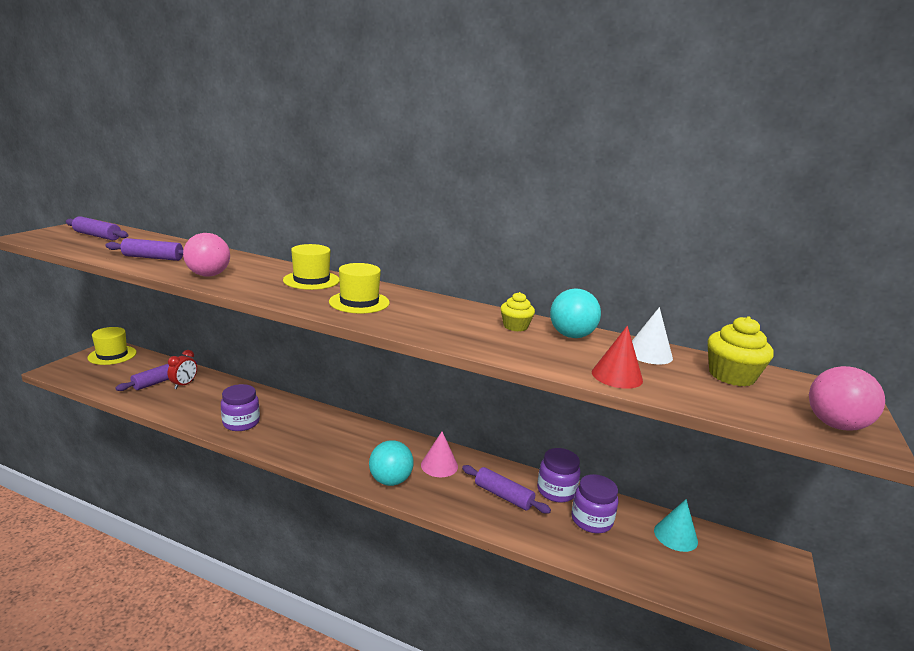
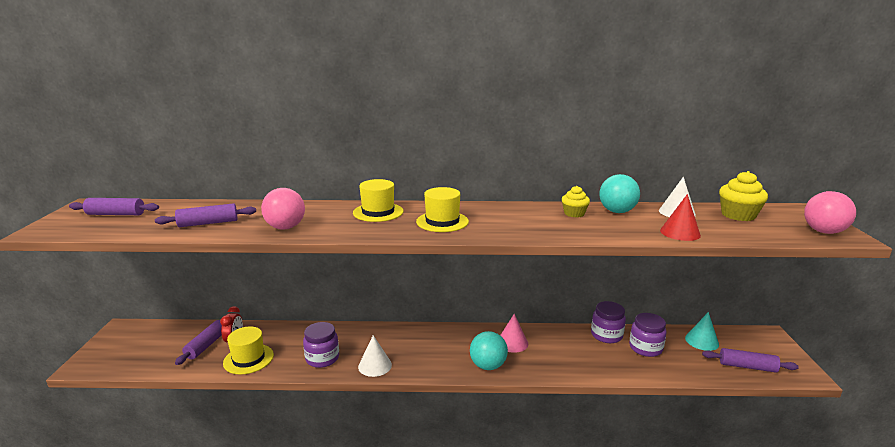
camera: 20 degrees left, 0 degrees up
(112, 355) = (130, 334): yellow hat -> yellow hat (248, 359)
(281, 444) = (375, 365): none -> white cone
(503, 496) = (576, 350): purple rolling pin -> purple rolling pin (747, 366)

